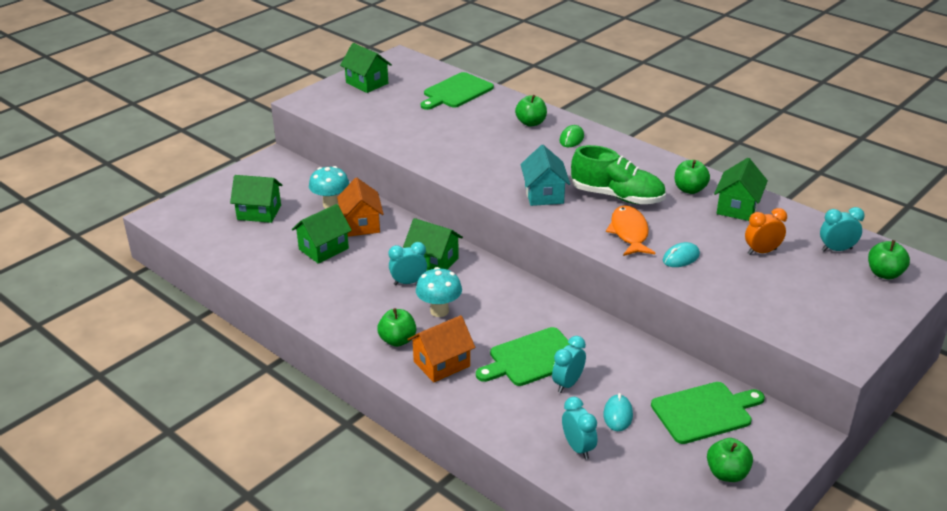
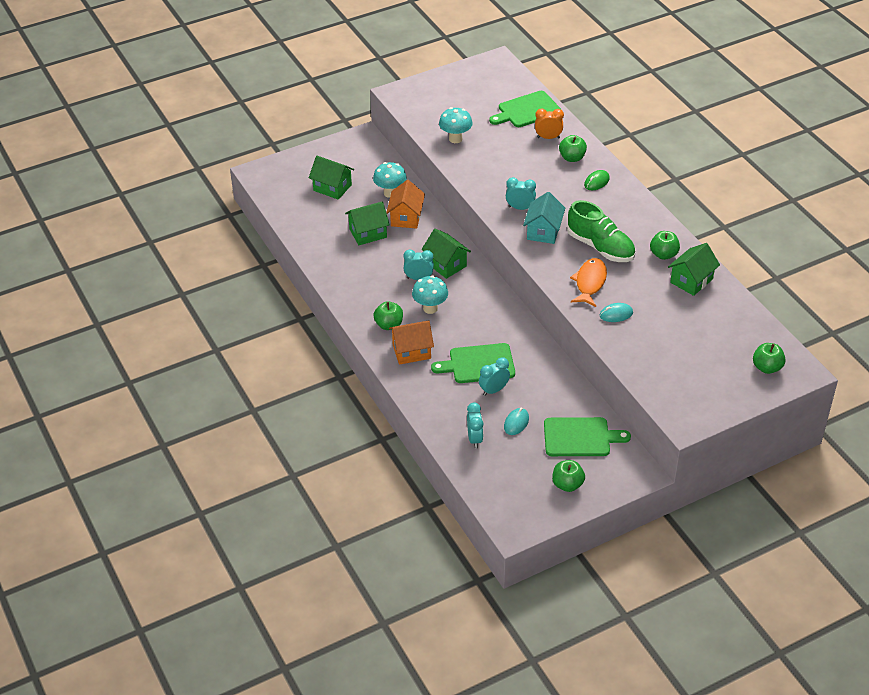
camera: 20 degrees right, 10 degrees up
(367, 83) = (456, 84): green house -> none
(392, 129) = (455, 139): none -> turquoise mushroom
(762, 251) = (683, 325): orange clock -> orange clock (548, 137)
(836, 249) = (744, 337): turquoise clock -> turquoise clock (520, 208)

